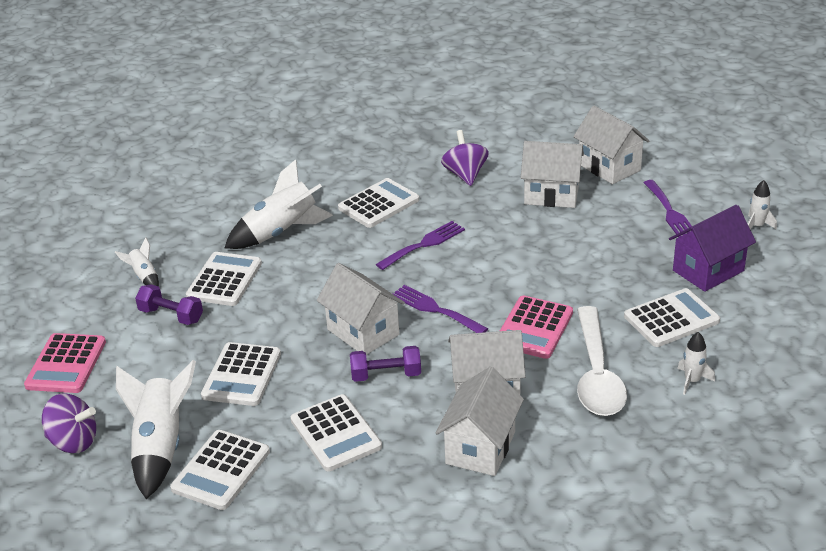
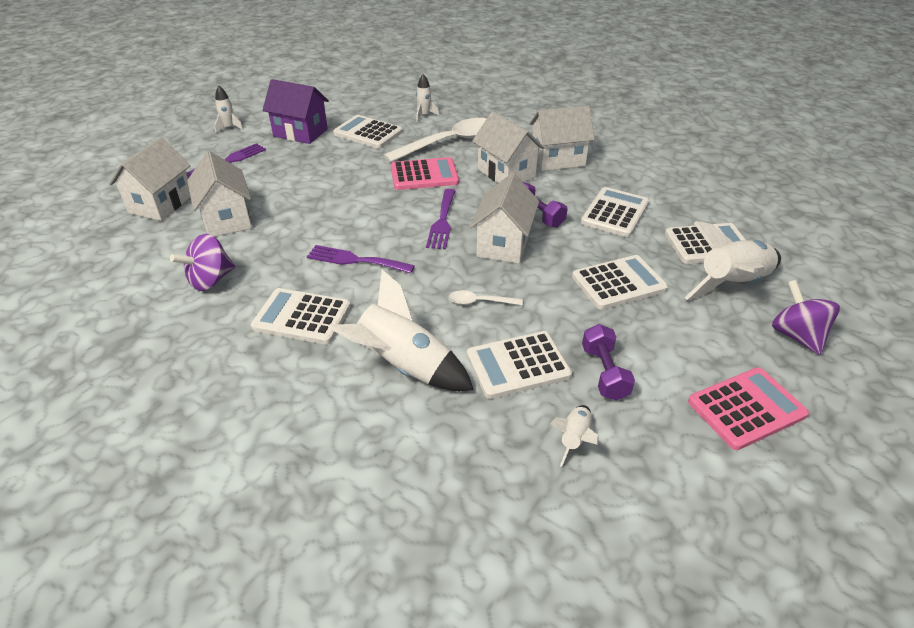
camera: 125 degrees left, 5 degrees up
(305, 288) = (480, 302): none -> white spoon

